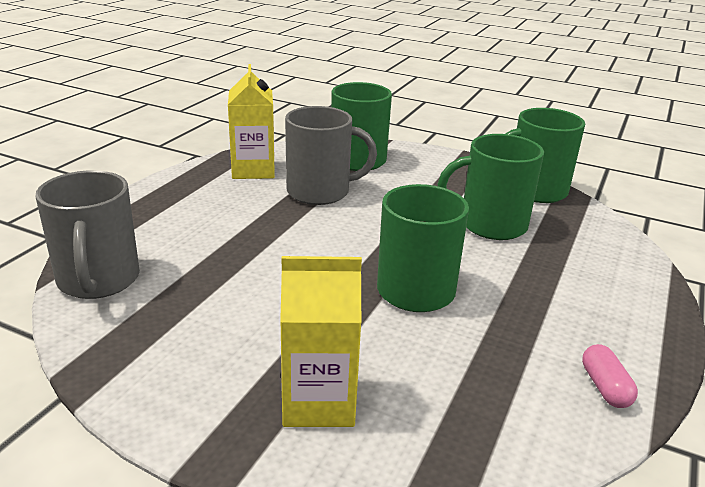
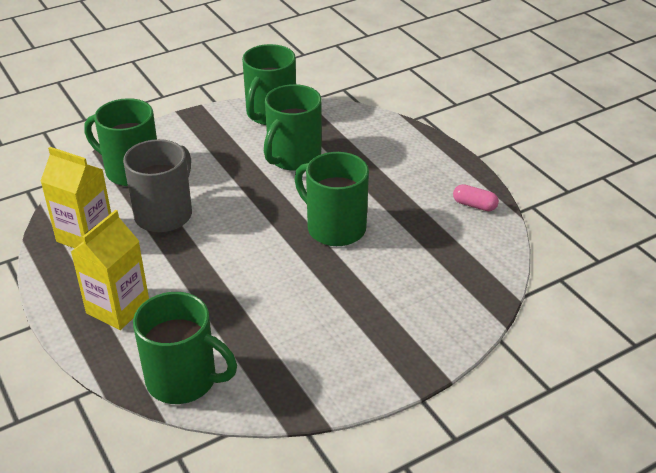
camera: 55 degrees left, 10 degrees up
(98, 280) = (183, 380): grey mug -> green mug
(318, 401) = (405, 316): yellow carton -> yellow carton (118, 308)

